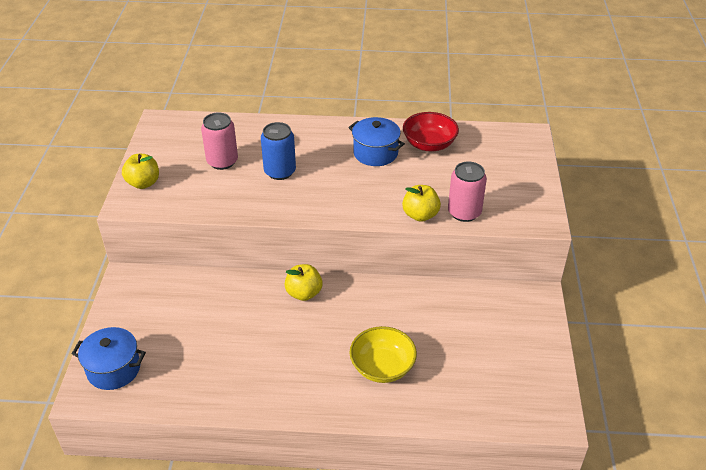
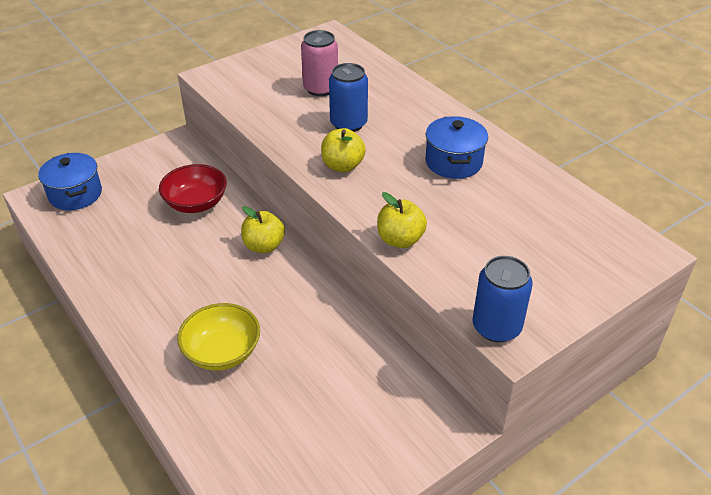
camera: 50 degrees right, 0 degrees up
(143, 183) = (244, 69): yellow apple -> yellow apple (342, 166)
(429, 144) = (518, 188): red bowl -> red bowl (196, 203)
(464, 212) = (444, 269): pink can -> none
(528, 221) = (496, 327): none -> blue can

